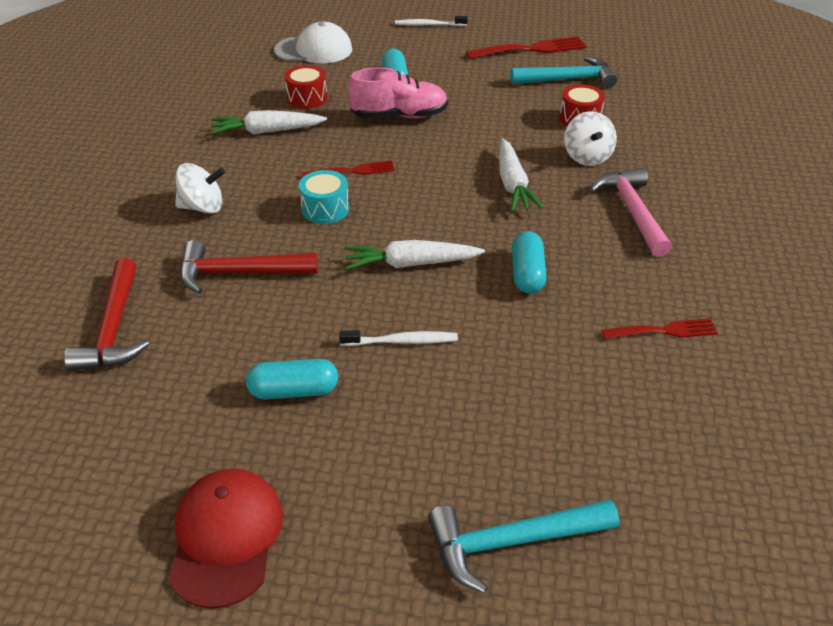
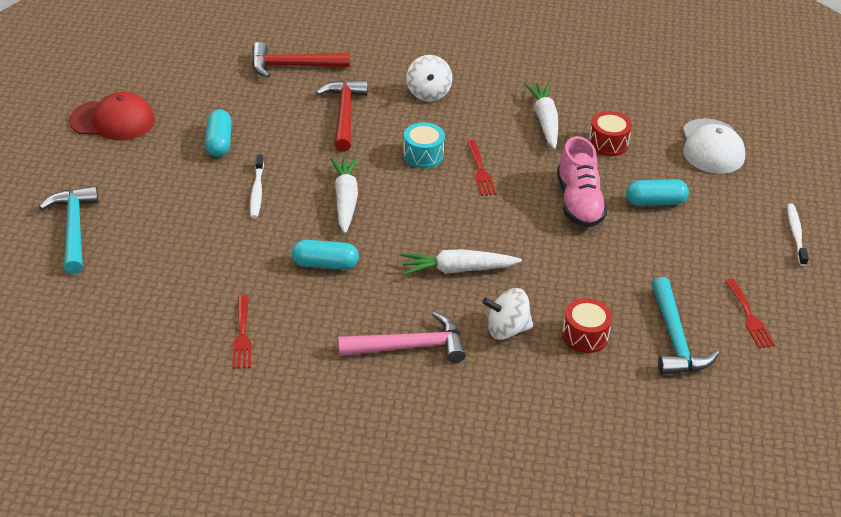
camera: 90 degrees right, 0 degrees up
(531, 49) = (749, 317): red fork -> red fork, size x0.62

